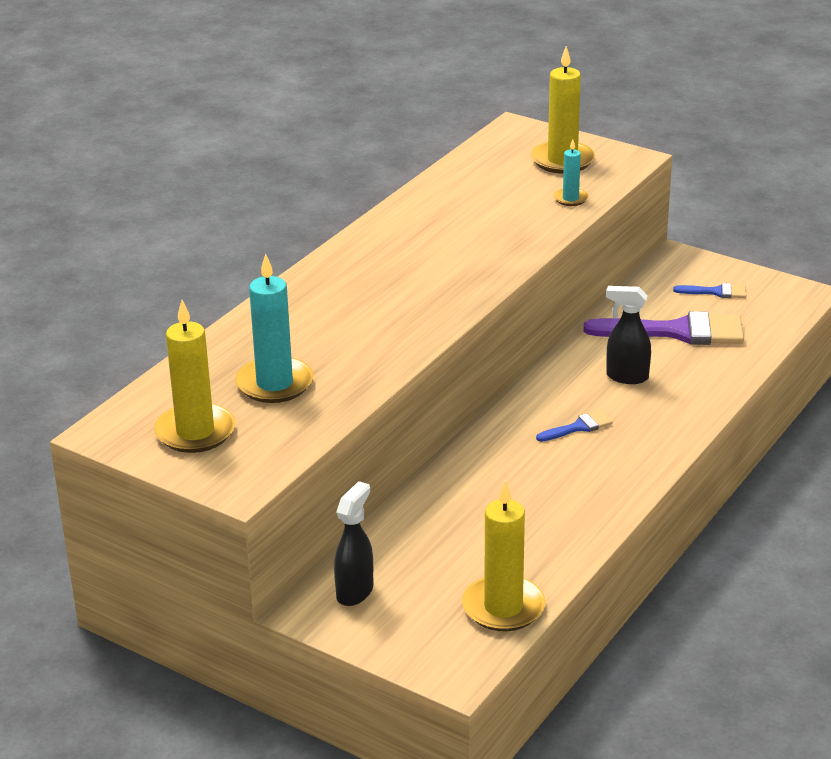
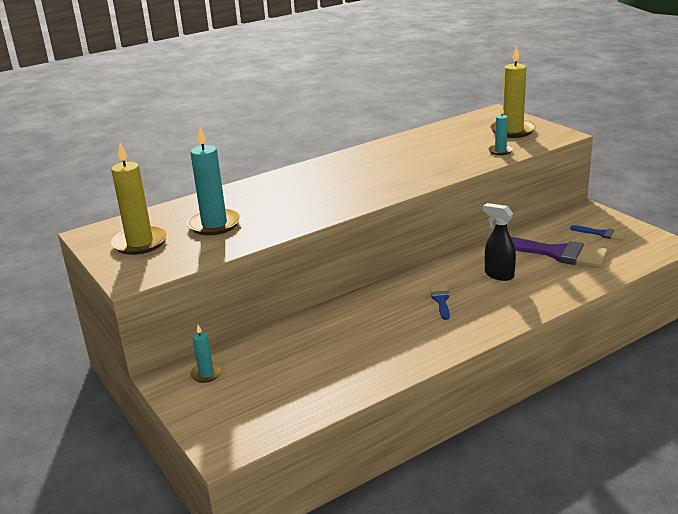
camera: 25 degrees right, 5 degrees down
(355, 592) = (206, 374): black spray bottle -> turquoise candle
(503, 607) = (294, 409): yellow candle -> none
(578, 427) = (441, 300): blue brush -> blue brush turned 90 degrees counterclockwise

